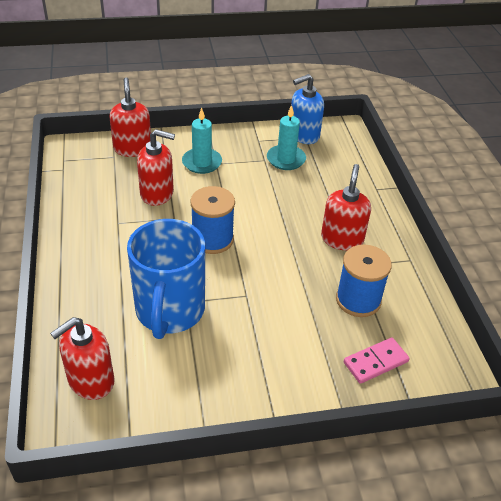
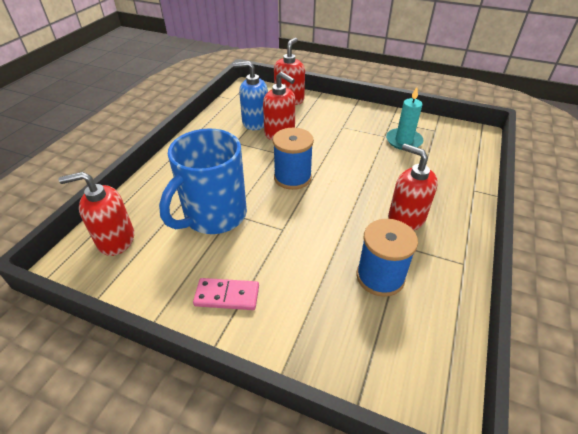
camera: 35 degrees right, 0 degrees up
(202, 162) = (331, 123): turquoise candle -> none
(303, 135) = (434, 128): blue soap dispenser -> blue soap dispenser (255, 122)
(342, 239) = (406, 218): red soap dispenser -> red soap dispenser turned 90 degrees counterclockwise
(375, 362) = (352, 342): pink domino -> pink domino (227, 295)

